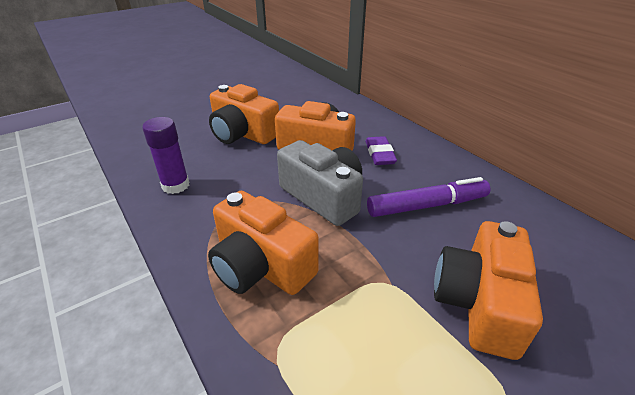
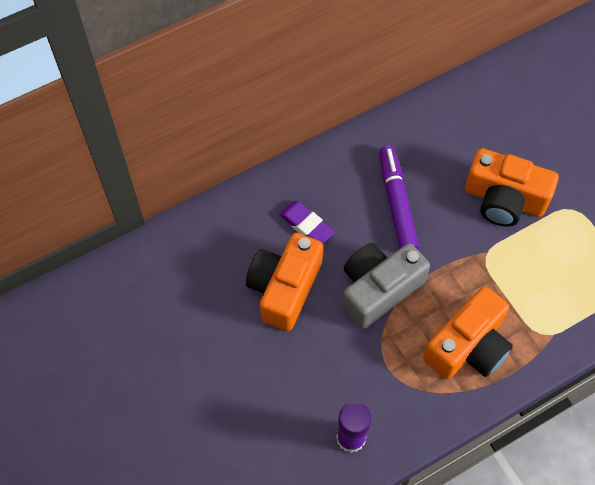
camera: 85 degrees left, 25 degrees up
(243, 133) = (243, 374): orange camera -> none
(380, 154) = (306, 225): purple eraser -> purple eraser turned 45 degrees clockwise

